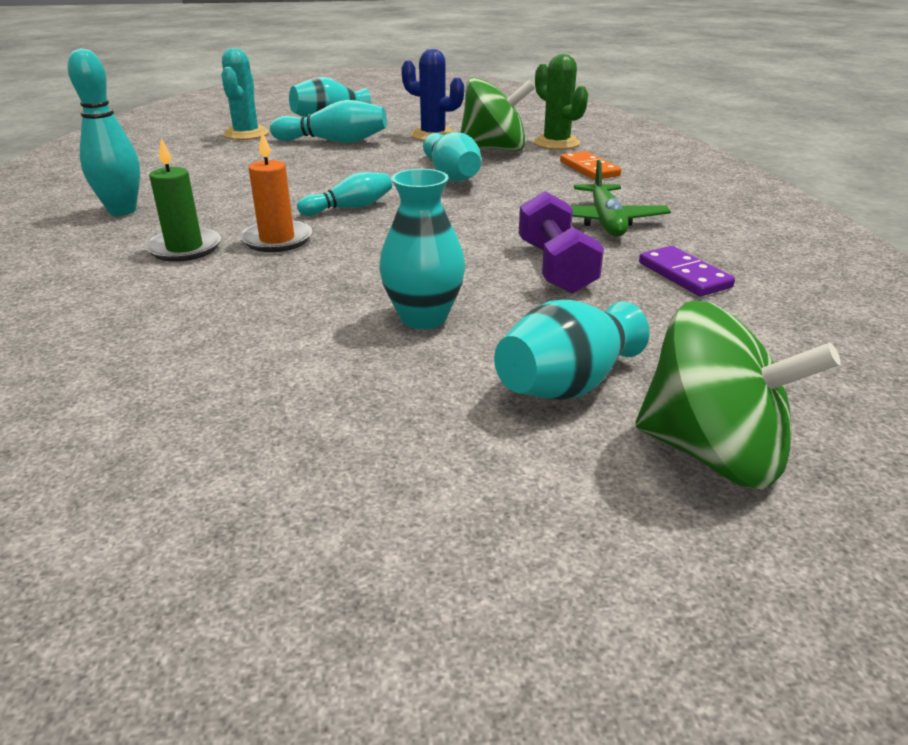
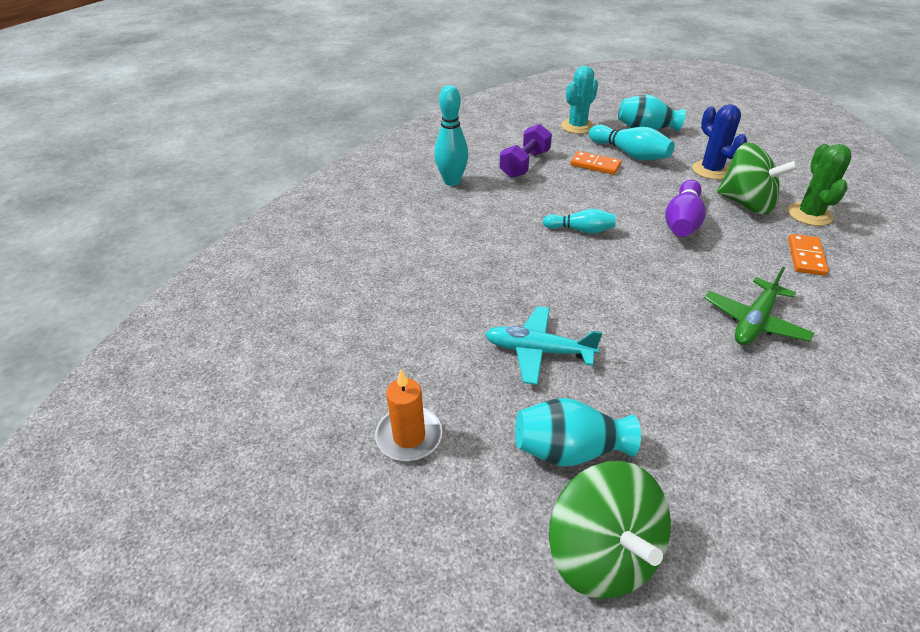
camera: 40 degrees right, 10 degrees up
(185, 248) = (459, 229): green candle -> none
(277, 240) = (513, 243): orange candle -> orange candle (409, 436)
(304, 157) = (595, 165): none -> orange domino
(423, 318) = (538, 351): turquoise vase -> turquoise plane
(450, 174) = (682, 221): turquoise bowling pin -> purple bowling pin
(555, 267) = (665, 349): purple dumbbell -> purple dumbbell (525, 164)
(684, 275) = (756, 405): purple domino -> none

